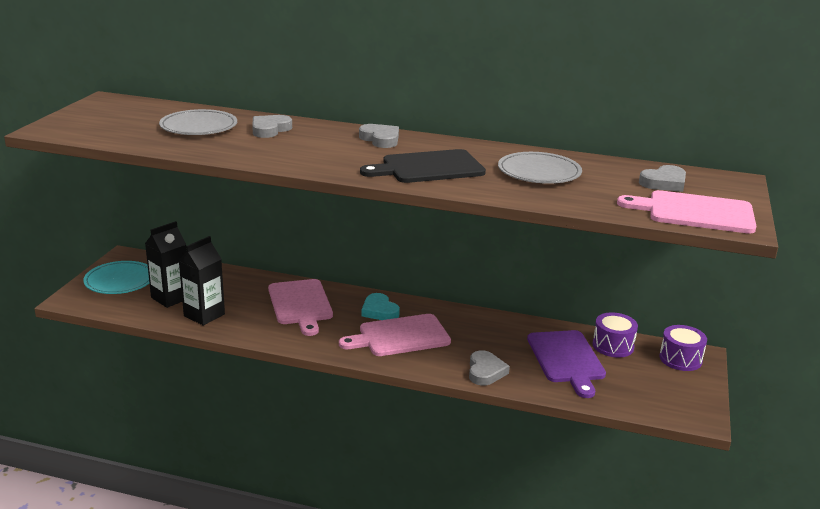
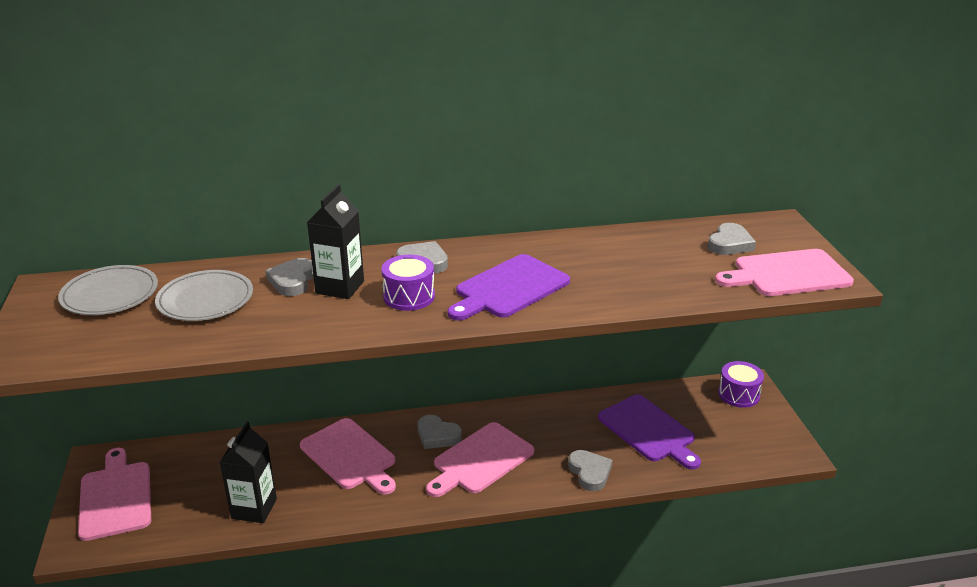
camera: 25 degrees left, 5 degrees up
(120, 281) = (116, 497): turquoise plate -> pink cutting board
(170, 298) = (197, 499): black carton -> black carton (340, 287)
(379, 311) = (437, 435): turquoise heart -> grey heart
(428, 168) = (509, 288): black cutting board -> purple cutting board
(539, 172) = (615, 263): grey plate -> grey plate (110, 294)
(613, 346) = (675, 400): purple drum -> purple drum (409, 296)

